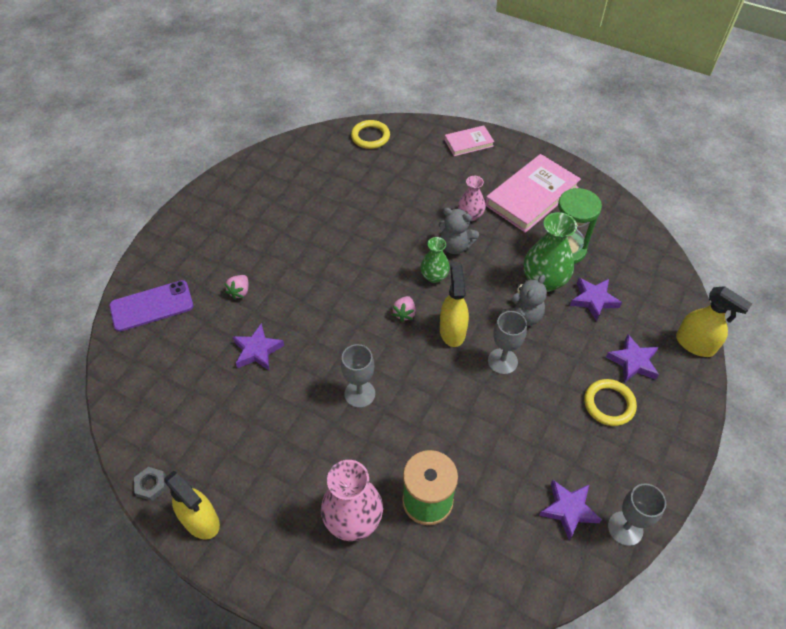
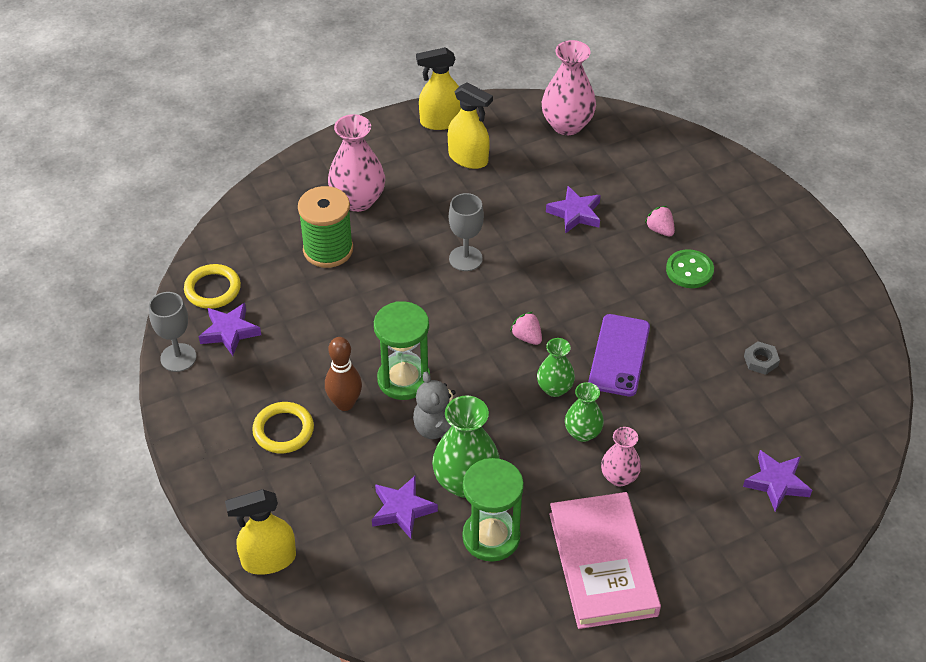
camera: 125 degrees right, 5 degrees down
(147, 414) = (567, 125): none -> pink vase
(151, 485) = (496, 107): grey nut -> grey nut (761, 361)
(152, 306) = (691, 165): purple phone -> purple phone (619, 355)
(270, 258) = (689, 270): none -> green button
(370, 137) = (840, 458): yellow ring -> yellow ring (212, 289)
(452, 331) = (473, 362): yellow spray bottle -> yellow spray bottle (468, 158)
(455, 246) = (582, 433): grey teddy bear -> green vase
(468, 143) = (755, 561): pink book -> none
(502, 361) = (403, 379): grey goblet -> green hourglass
(553, 382) = (345, 403): none -> brown bowling pin
(633, 362) = (303, 486): purple star -> purple star (776, 483)

